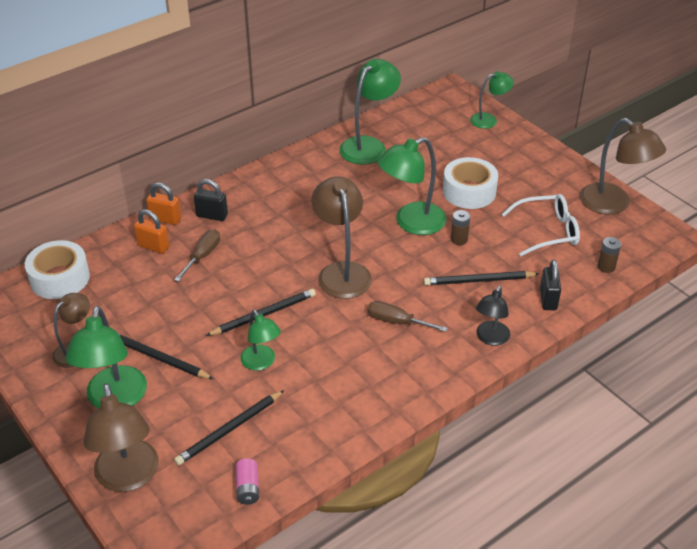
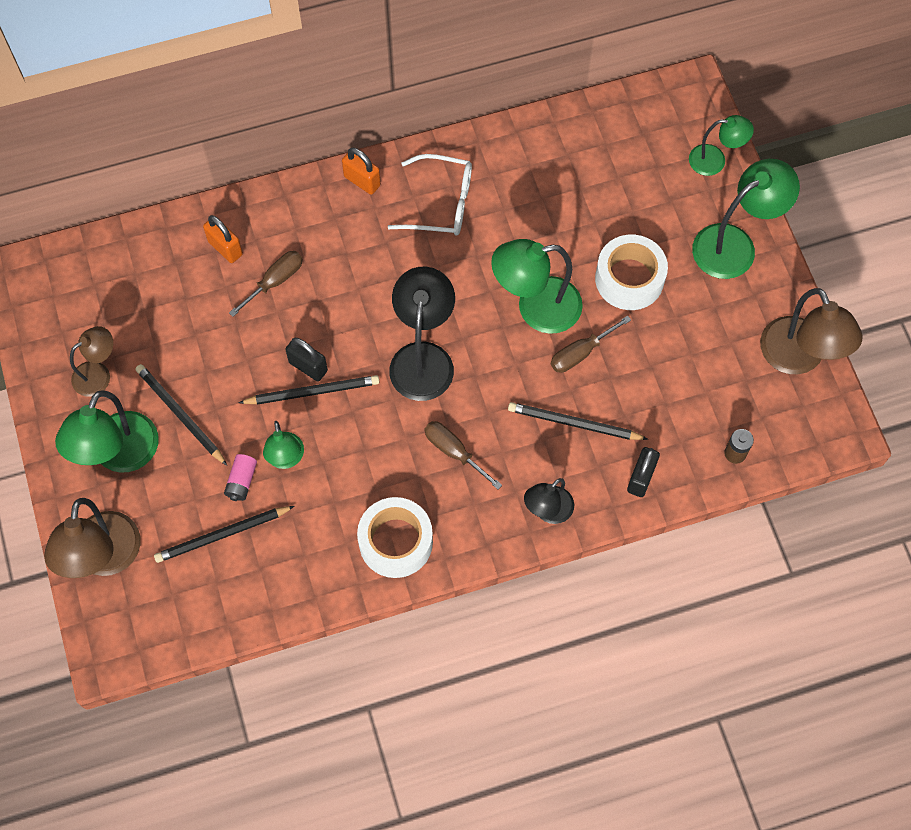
camera: 20 degrees right, 25 degrees up
(60, 278) = (109, 263): white tape -> white tape (396, 542)
(165, 219) = (252, 208): orange padlock -> orange padlock (362, 181)
(212, 215) = (307, 220): black padlock -> black padlock (308, 366)
(248, 488) = (215, 613): pink battery -> pink battery (241, 481)
(342, 272) = (423, 358): brown lamp -> black lamp
(368, 145) = (540, 159): green lamp -> green lamp (734, 244)
(459, 239) = (580, 353): brown battery -> brown screwdriver
(547, 231) = (693, 375): white glasses -> white glasses (441, 203)

